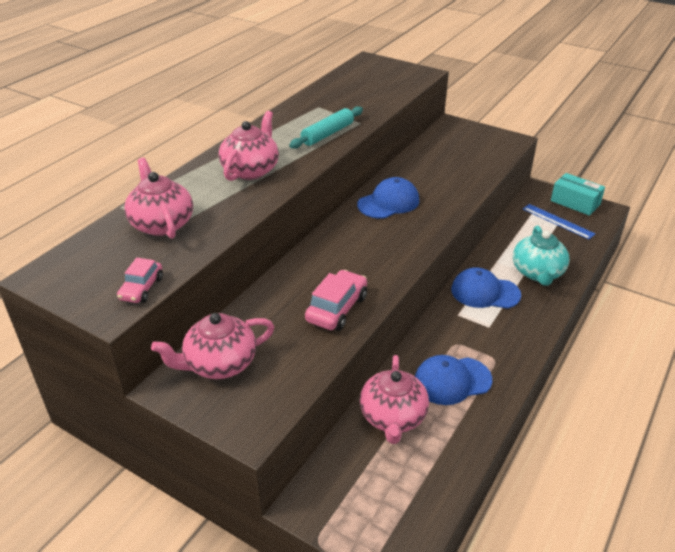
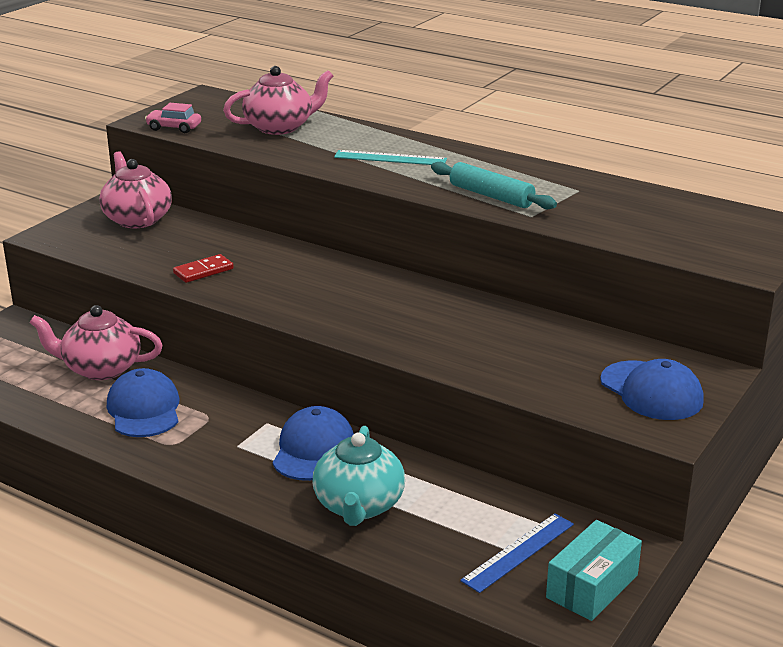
camera: 90 degrees right, 10 degrees down
(251, 170) = (390, 158): pink teapot -> turquoise ruler
(337, 309) = (203, 271): pink car -> red domino
(388, 202) = (431, 306): blue cap -> blue cap (651, 391)
(537, 273) = (359, 506): turquoise teapot -> turquoise teapot turned 90 degrees counterclockwise

